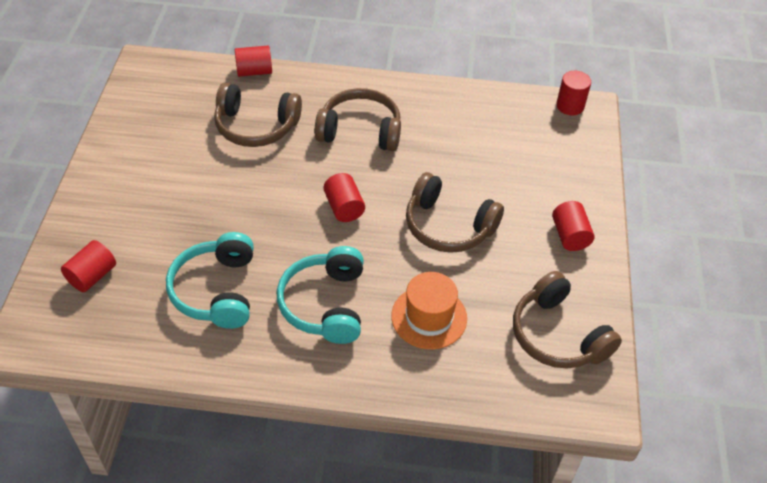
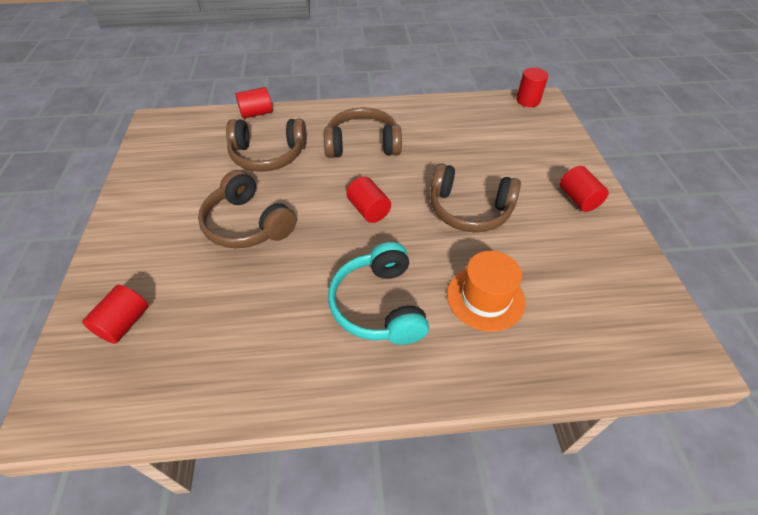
camera: 10 degrees left, 0 degrees up
(217, 291) = (263, 313): turquoise headphones -> none
(558, 335) = (613, 290): brown headphones -> brown headphones (248, 224)

